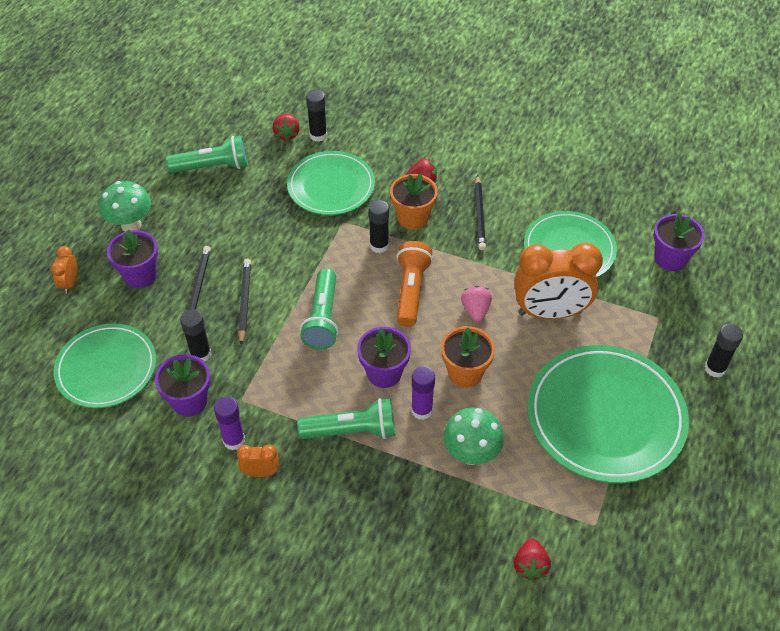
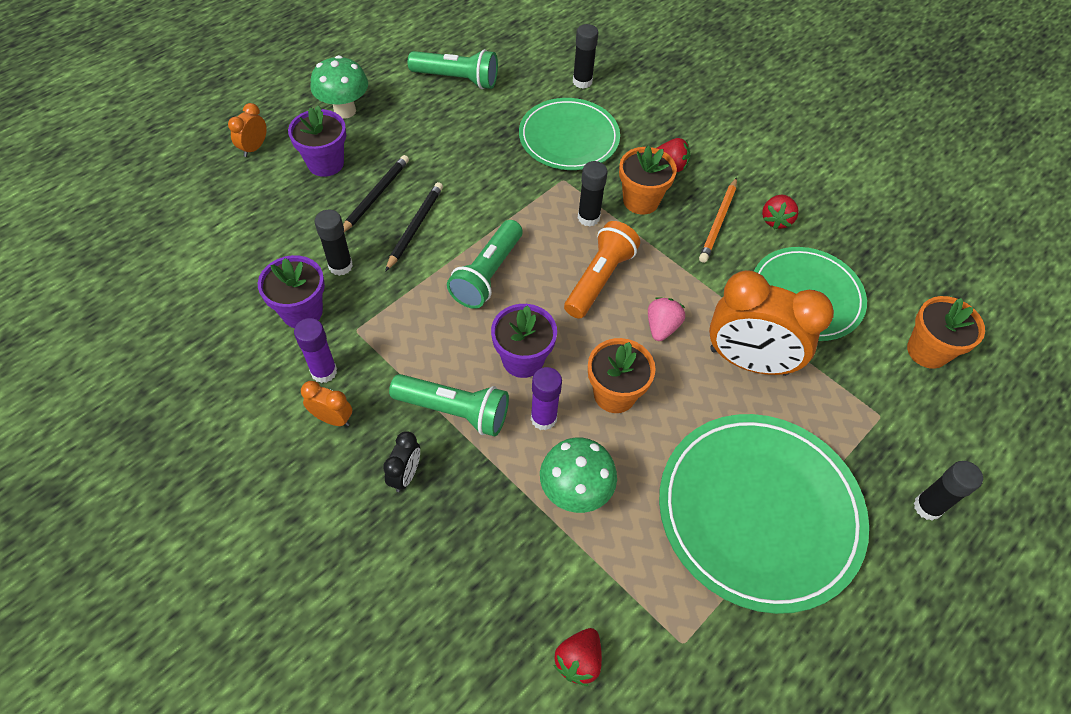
camera: 20 degrees right, 5 degrees up
(106, 368) = (240, 246): green plate -> none
(287, 134) = (550, 70): red strawberry -> red strawberry (776, 220)
(340, 491) = (405, 475): none -> black clock
(479, 214) = (718, 222): black pencil -> orange pencil
(670, 259) = (927, 351): purple flower pot -> orange flower pot

